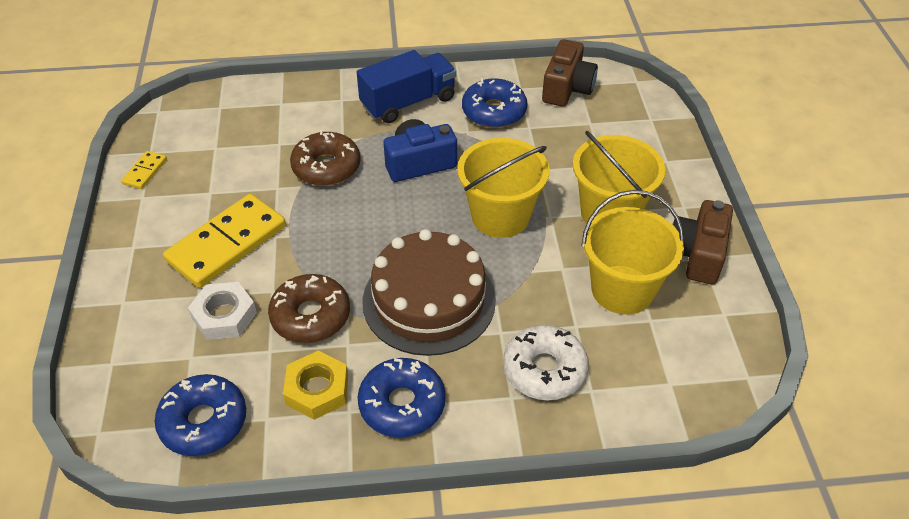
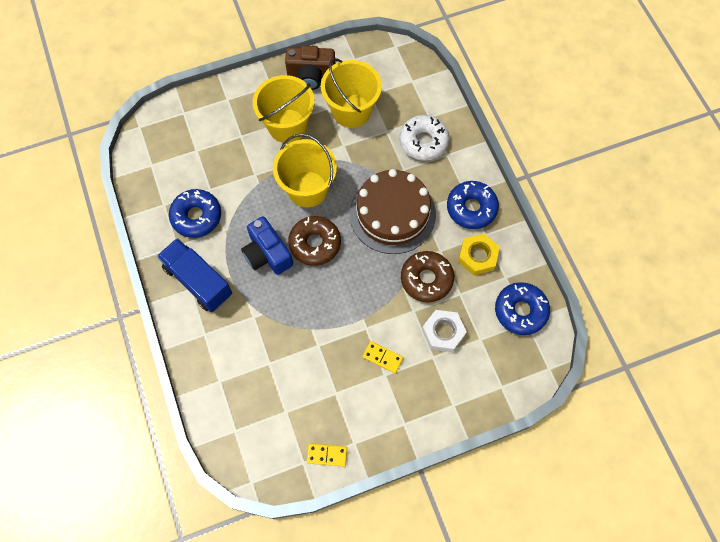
camera: 105 degrees left, 20 degrees up
(227, 244) = (382, 357): yellow domino -> yellow domino, size x0.45
(326, 167) = (287, 317): brown donut -> brown donut (315, 244)
(567, 88) = (157, 171): brown camera -> none

